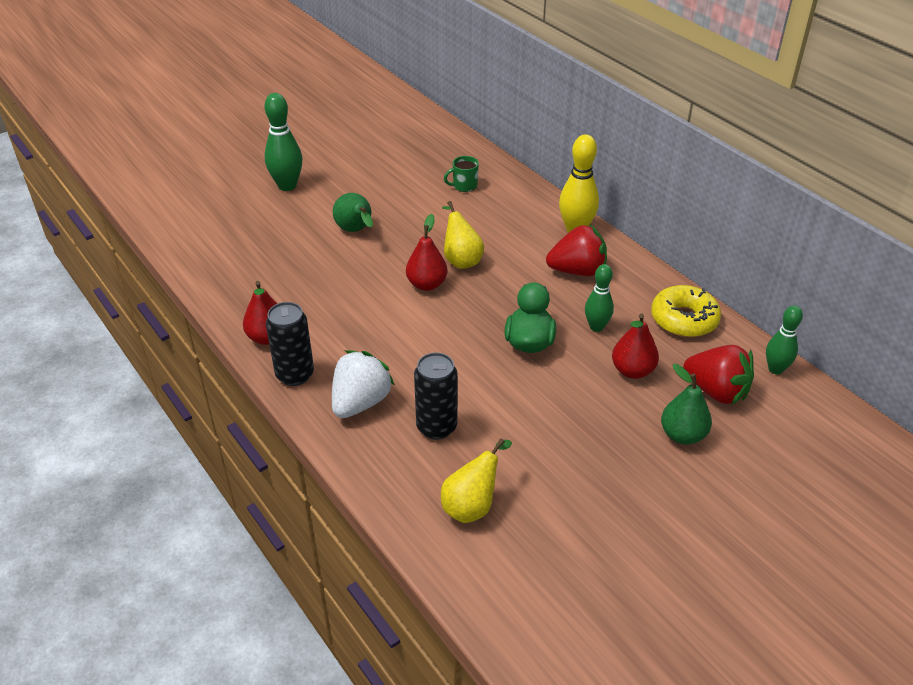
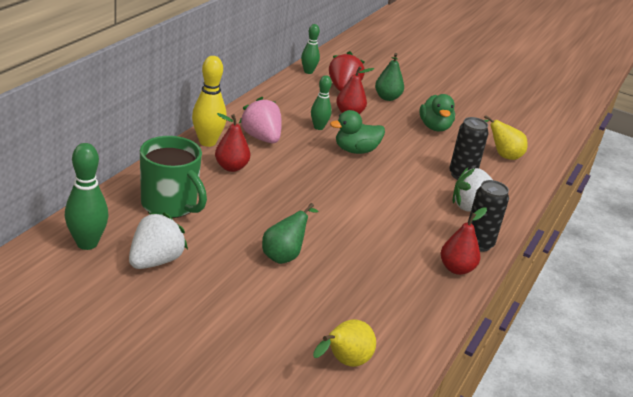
camera: 120 degrees left, 10 degrees down
(287, 186) = (235, 326): green bowling pin -> green bowling pin (87, 243)
(387, 165) = (155, 261): none -> white strawberry
(427, 284) = (329, 202): red pear -> red pear (231, 167)
(461, 259) = (285, 190): yellow pear -> yellow pear (344, 362)
(464, 186) = (170, 205): green mug -> green mug, size x2.19
(576, 456) = (434, 127): none -> green duck
(577, 271) = (261, 138): red strawberry -> pink strawberry
(684, 319) = (285, 98): yellow donut -> none

